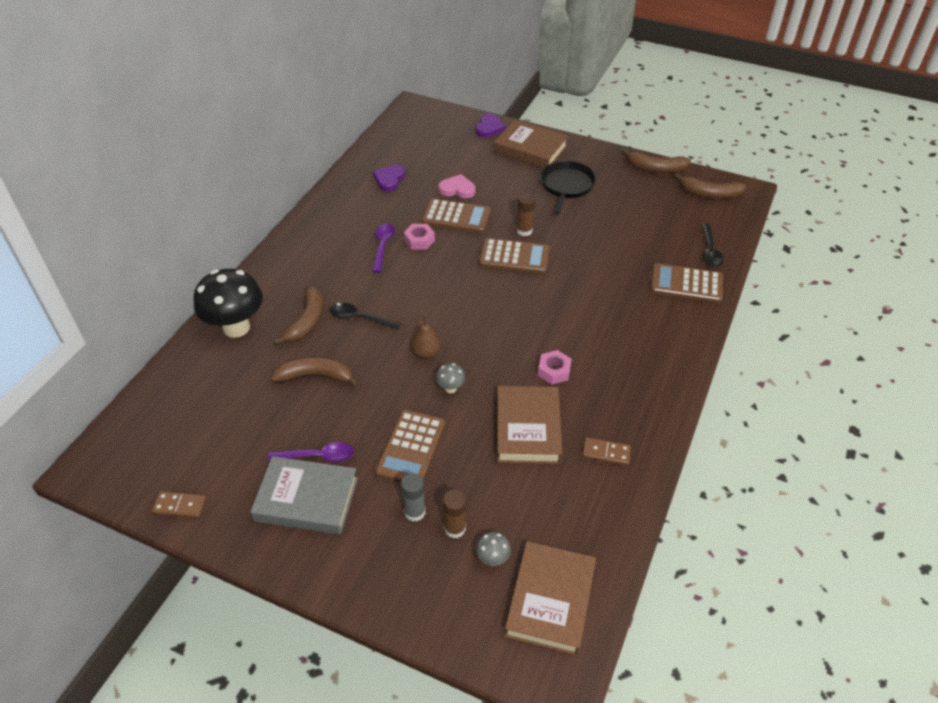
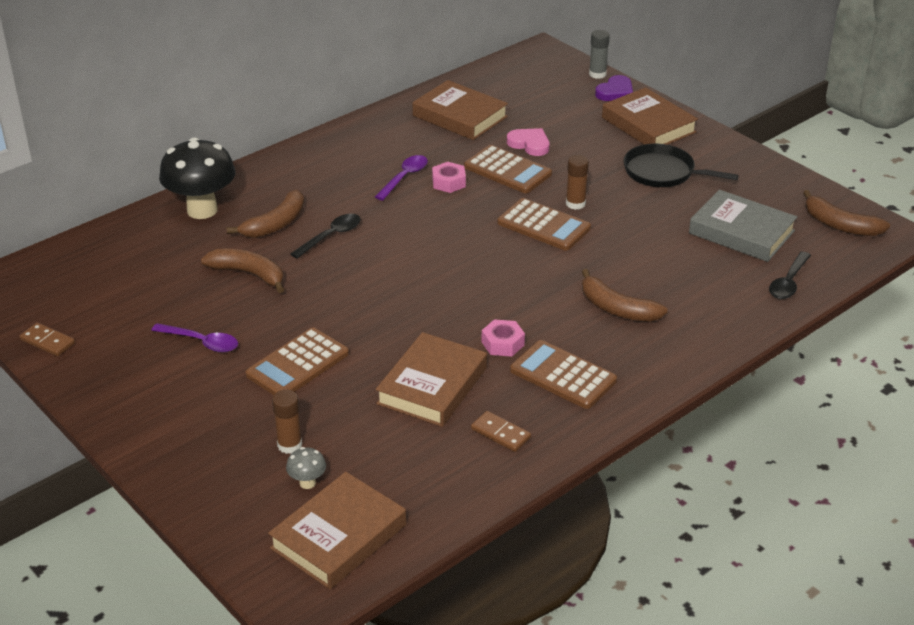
camera: 25 degrees right, 10 degrees down
(306, 499) = (165, 374): grey book -> grey book (741, 232)
(360, 318) = (331, 236): black spoon -> black spoon turned 90 degrees clockwise
(389, 179) = (460, 116): purple heart -> brown book
(415, 512) = (260, 418): grey glue stick -> grey glue stick (597, 74)
(426, 353) = (376, 287): brown pear -> none
(450, 388) = (378, 326): grey mushroom -> none
(566, 186) = (662, 172): black pan -> black pan turned 105 degrees counterclockwise
(655, 168) = (791, 182): brown banana -> brown banana (617, 308)
(686, 284) = (730, 307): brown calculator -> brown calculator (563, 375)

